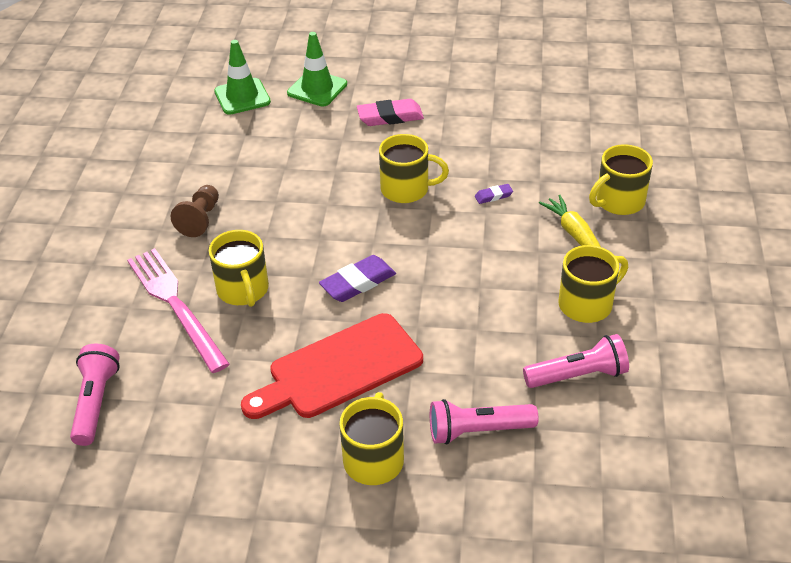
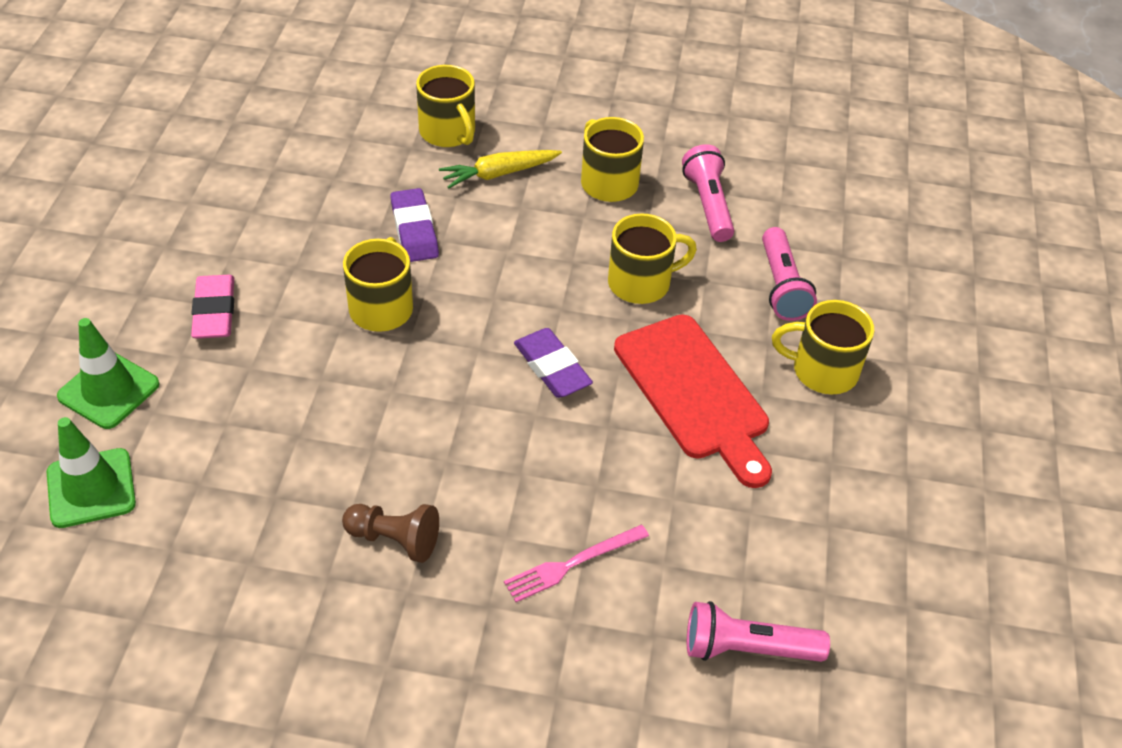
camera: 90 degrees left, 5 degrees up
(175, 305) = (572, 564): pink fork -> pink fork, size x0.58
(243, 290) = (552, 486): yellow mug -> yellow mug (641, 283)
(493, 196) = (414, 230): purple eraser -> purple eraser, size x1.92

